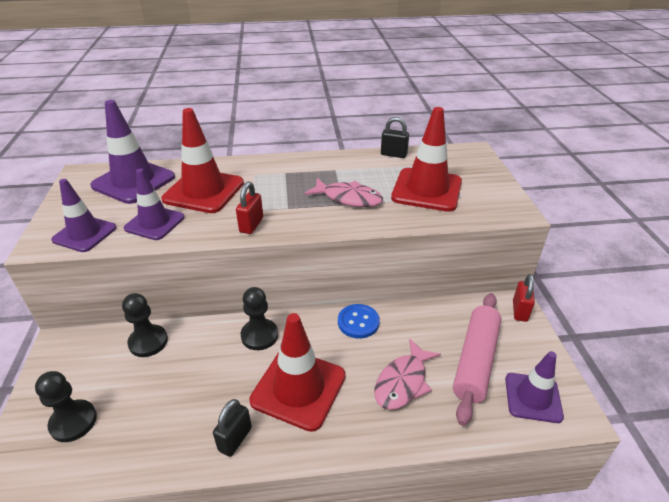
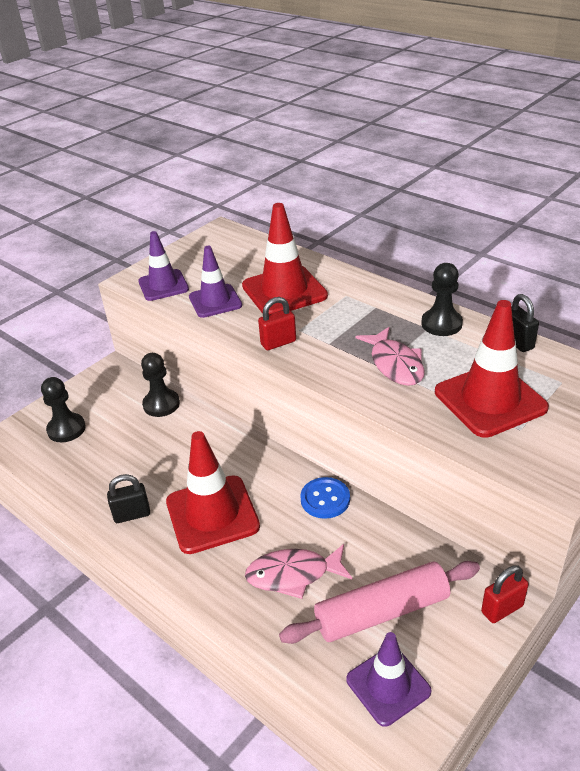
camera: 50 degrees right, 0 degrees up
(133, 181) = (246, 255): purple traffic cone -> none
(259, 335) = (236, 453): black pawn -> black pawn (441, 324)

